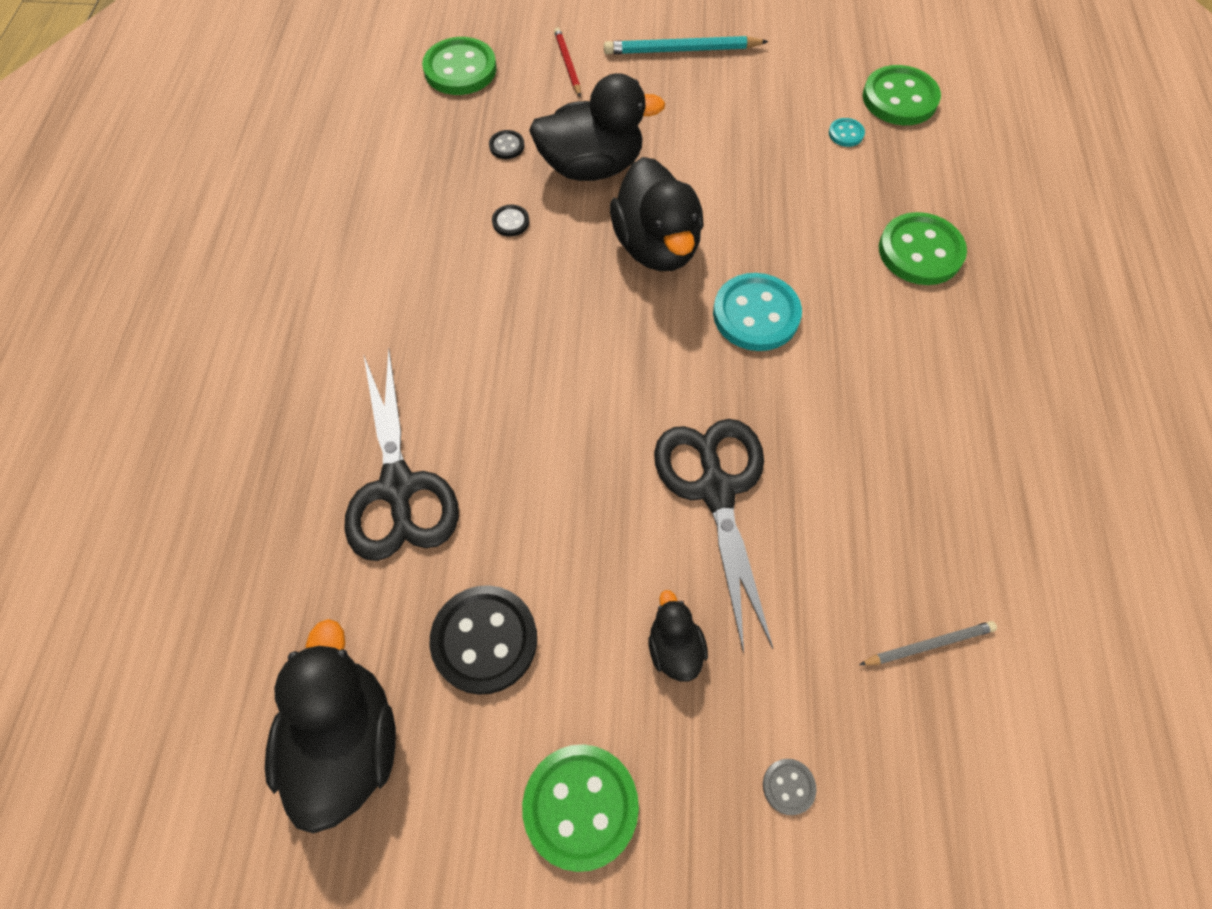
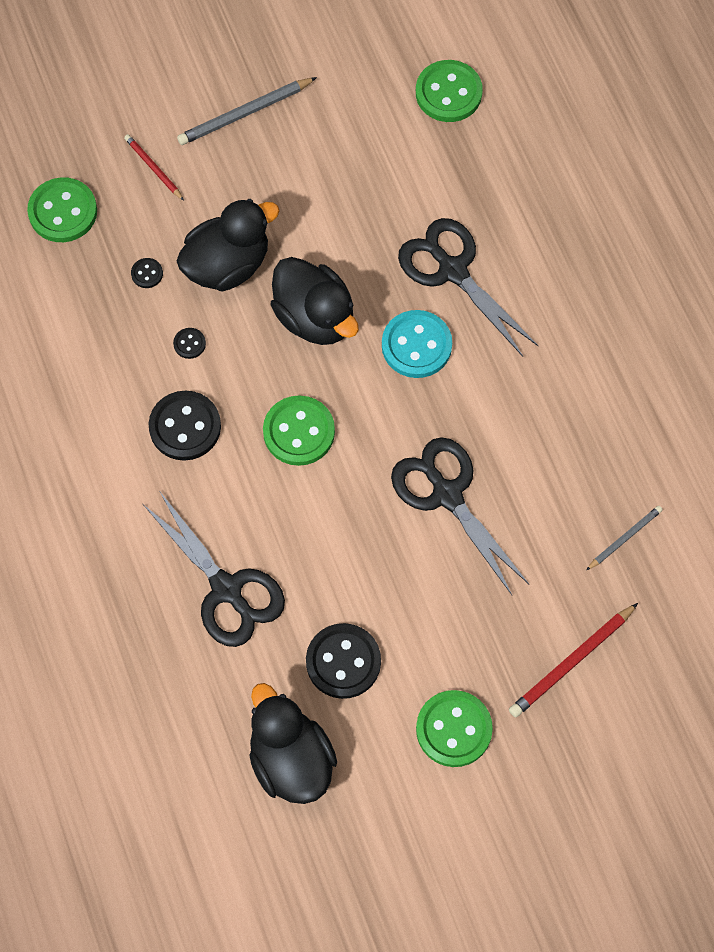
camera: 25 degrees left, 5 degrees up
(458, 297) = (185, 427): none -> black button
(674, 648) = (467, 612): black duck -> none
(682, 50) = (245, 113): turquoise pencil -> grey pencil
(788, 786) = (572, 662): grey button -> red pencil
(832, 256) = (452, 270): none -> black scissors
(846, 134) = (418, 147): turquoise button -> none
(920, 251) = (517, 238): green button -> green button (299, 432)

